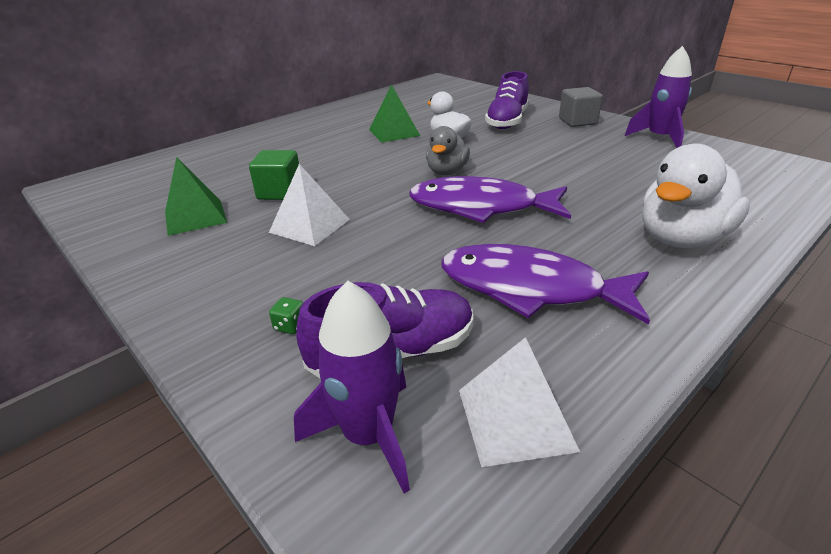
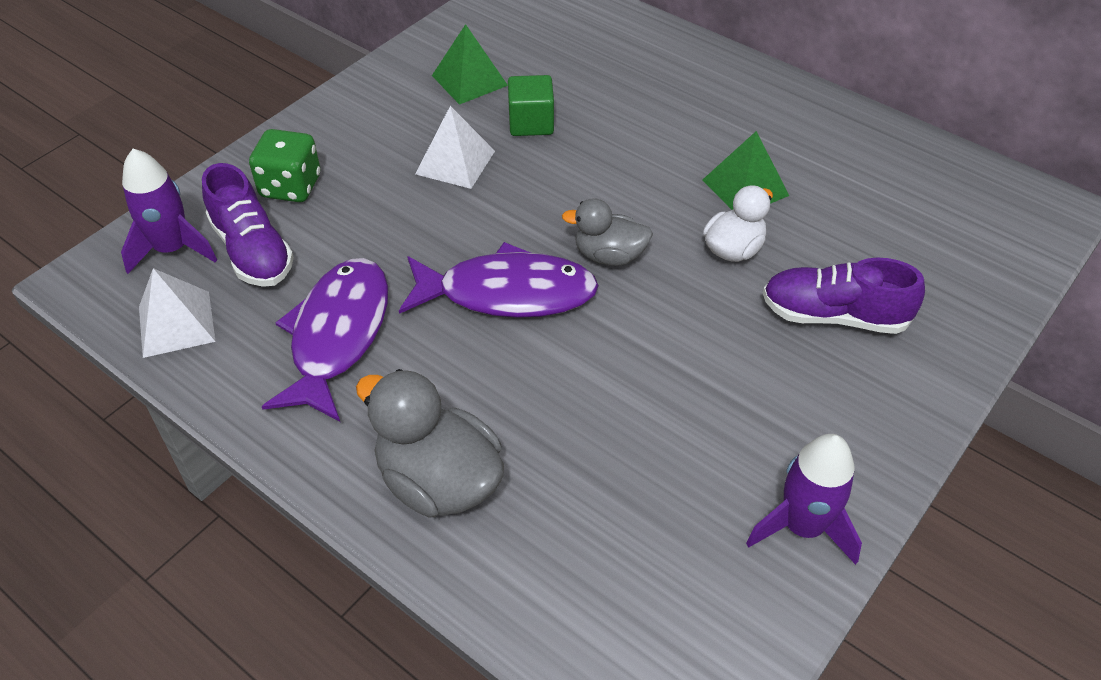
camera: 80 degrees right, 15 degrees up
(290, 326) = (290, 186): green dice -> green dice, size x2.42
(480, 207) = (508, 293): purple fish -> purple fish turned 90 degrees clockwise
(577, 121) = (863, 414): grey cube -> none
(681, 239) = (439, 481): white duck -> grey duck

